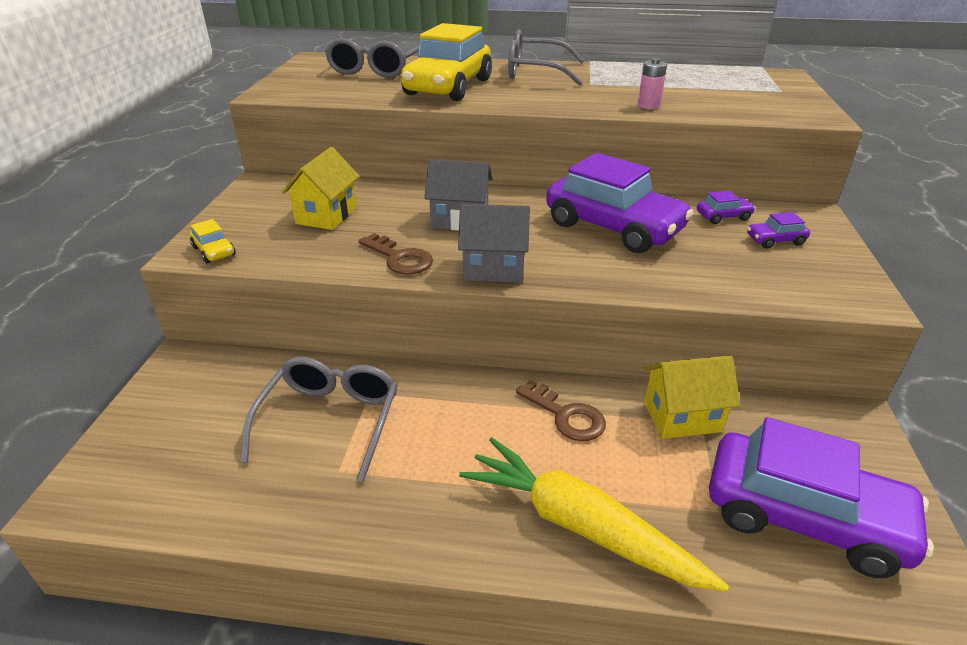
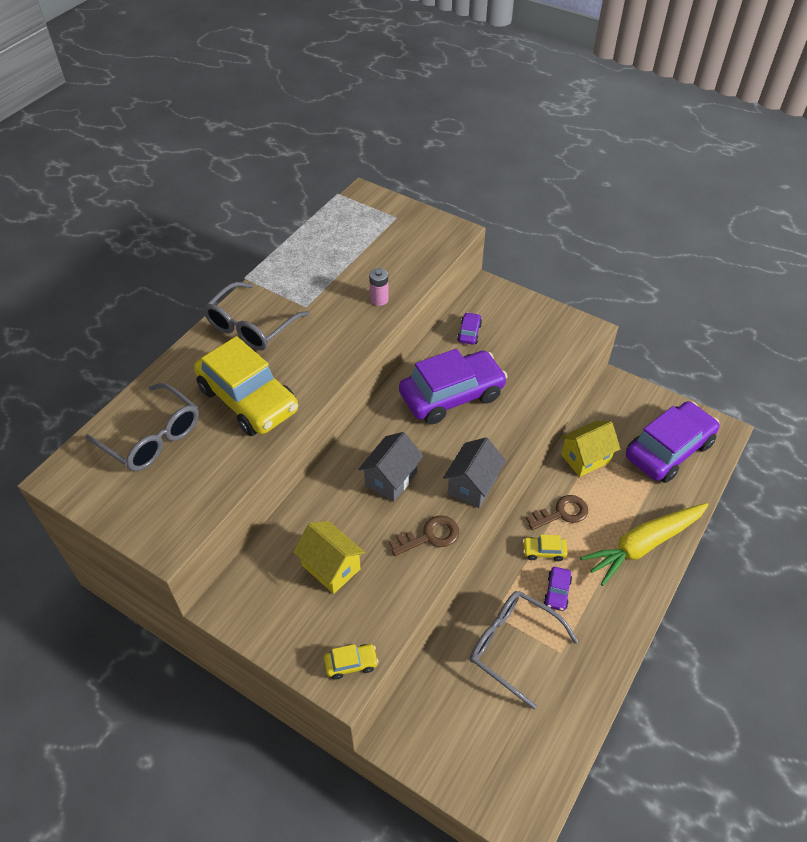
camera: 65 degrees left, 15 degrees up
(491, 413) = (544, 551): none -> yellow car
(682, 417) = (585, 458): yellow house -> yellow house turned 45 degrees clockwise
(775, 240) = (511, 327): purple car -> purple car (557, 592)

